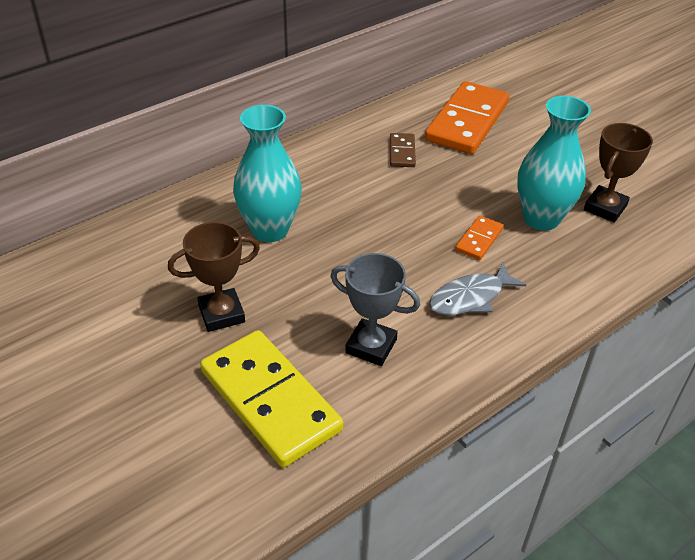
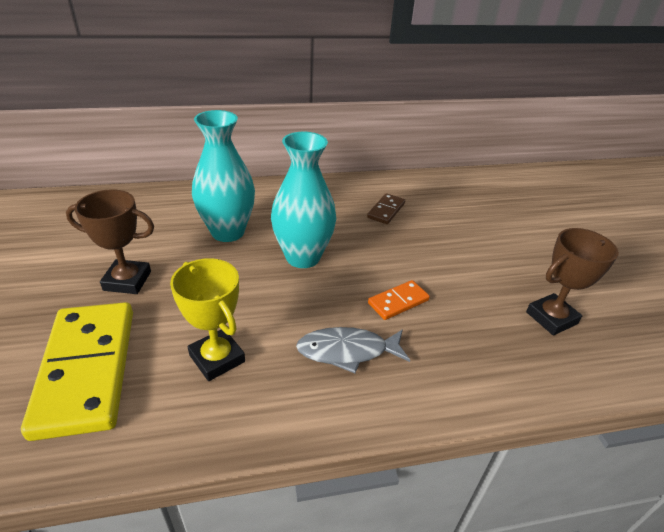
camera: 25 degrees right, 5 degrees down
(371, 346) = (217, 358): grey trophy -> yellow trophy
(467, 122) = (462, 205): orange domino -> none
(541, 219) = (475, 305): turquoise vase -> turquoise vase (303, 257)

